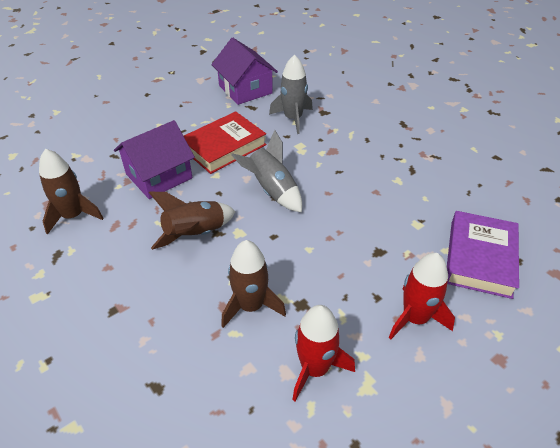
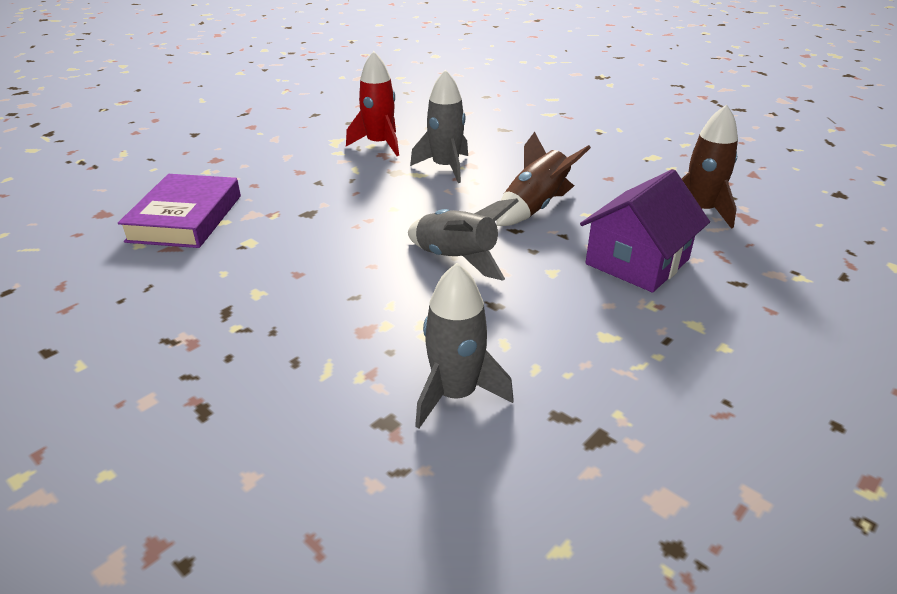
camera: 170 degrees right, 10 degrees down
(224, 147) = (567, 316): red book -> none
(245, 89) = (608, 475): purple house -> none
(251, 306) = (445, 167): brown rocket -> grey rocket
(415, 318) = (283, 173): red rocket -> none

